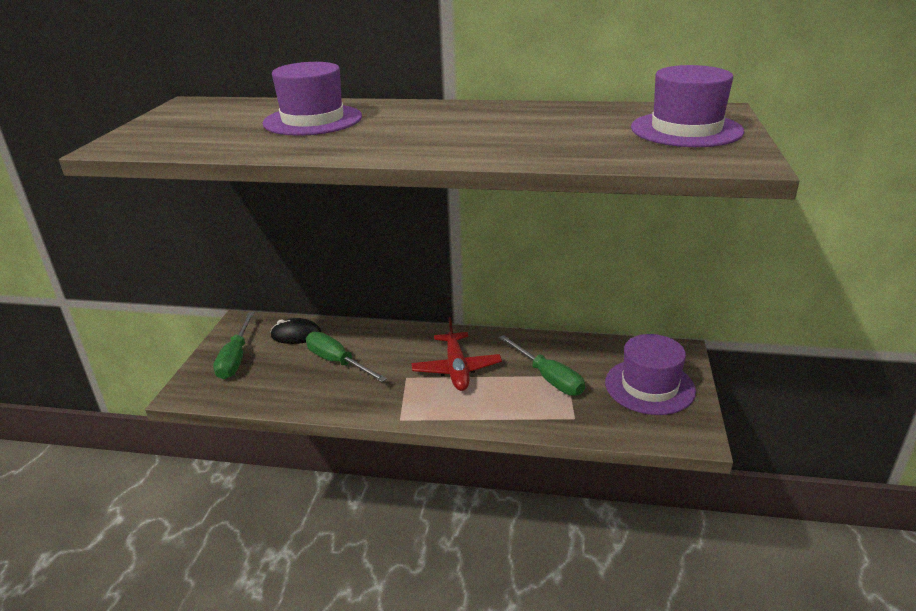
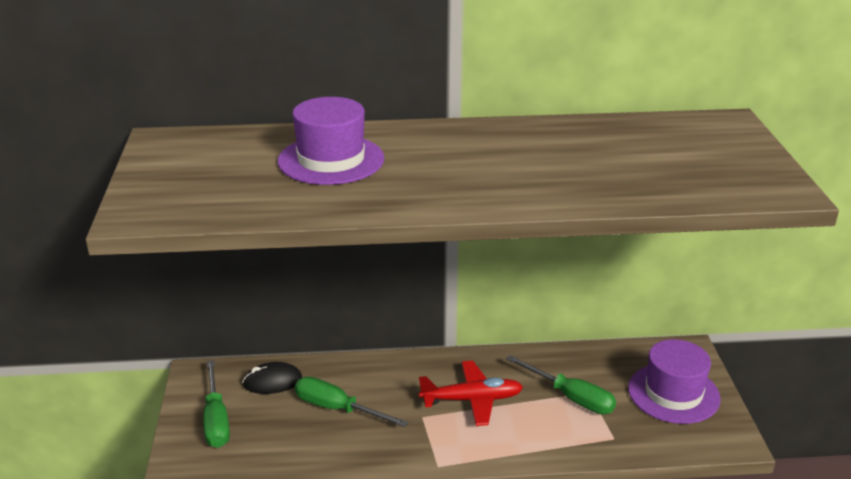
camera: 15 degrees left, 0 degrees up
(456, 369) = (472, 400): red plane -> red plane turned 75 degrees counterclockwise
(686, 130) = (714, 151): purple hat -> none

